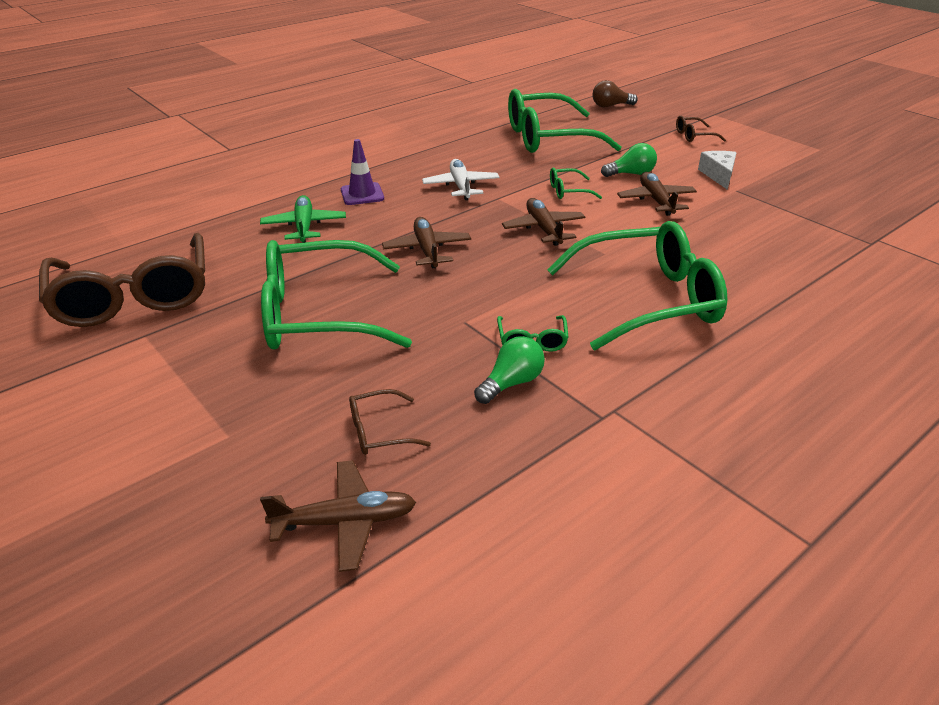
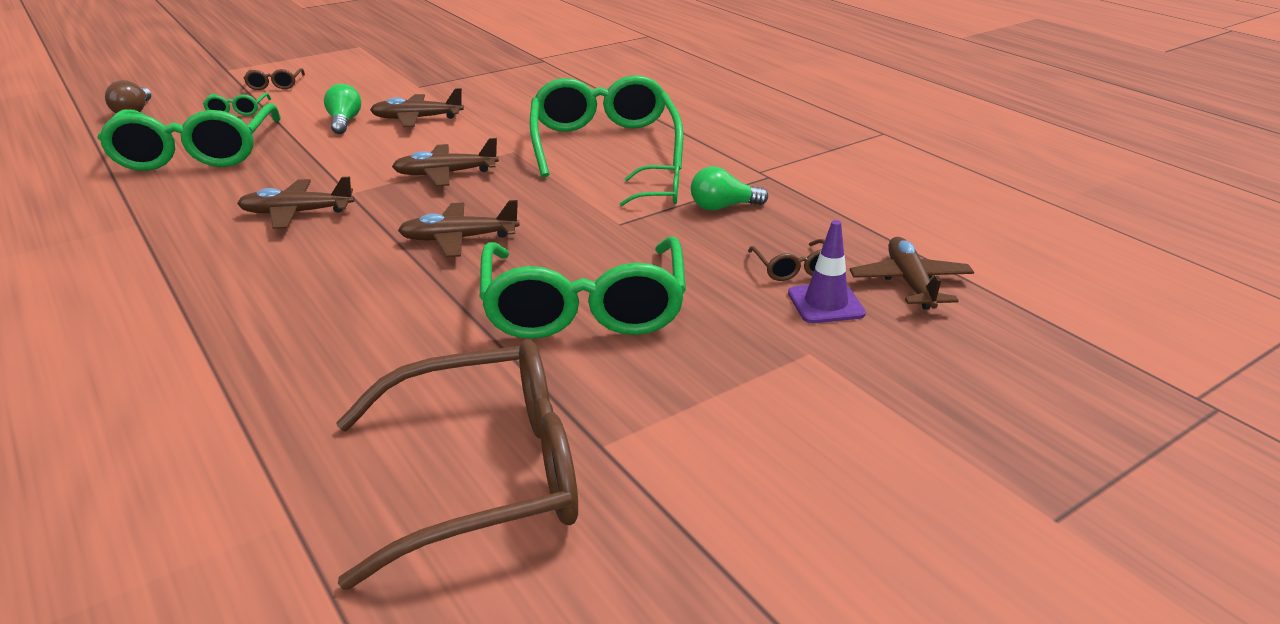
camera: 85 degrees left, 5 degrees down
(304, 226) = (337, 328): green plane -> none
(362, 194) = (262, 283): purple traffic cone -> purple traffic cone (825, 303)
(461, 186) = (296, 213): white plane -> brown plane
(511, 383) = (723, 207): green light bulb -> green light bulb turned 60 degrees counterclockwise
(568, 191) = (361, 155): green glasses -> green glasses (237, 111)
(718, 175) = (381, 88): white cheese -> none

